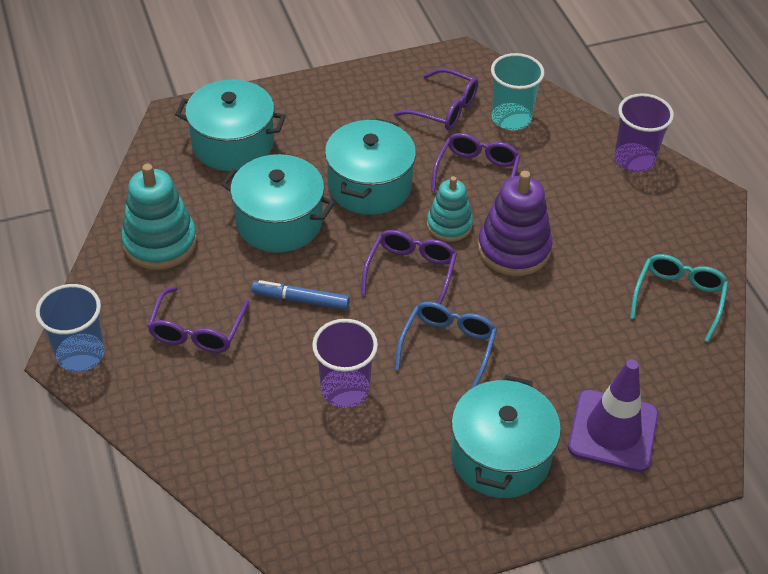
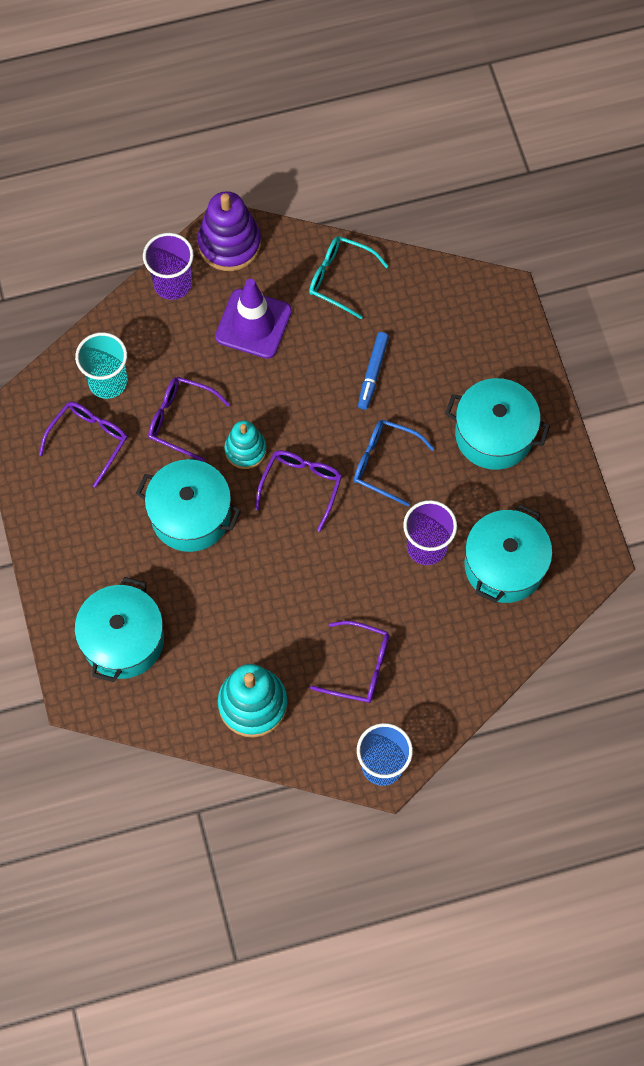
camera: 85 degrees left, 20 degrees up
(279, 222) = (232, 597): turquoise pot -> turquoise pot (504, 565)
(300, 300) = (328, 580): blue marker -> blue marker (373, 373)
(410, 273) = (301, 486): purple glasses -> purple glasses turned 90 degrees clockwise
(514, 249) = (278, 399): purple stacking toy -> purple stacking toy (229, 244)
(613, 431) = (472, 350): purple traffic cone -> purple traffic cone (253, 324)

